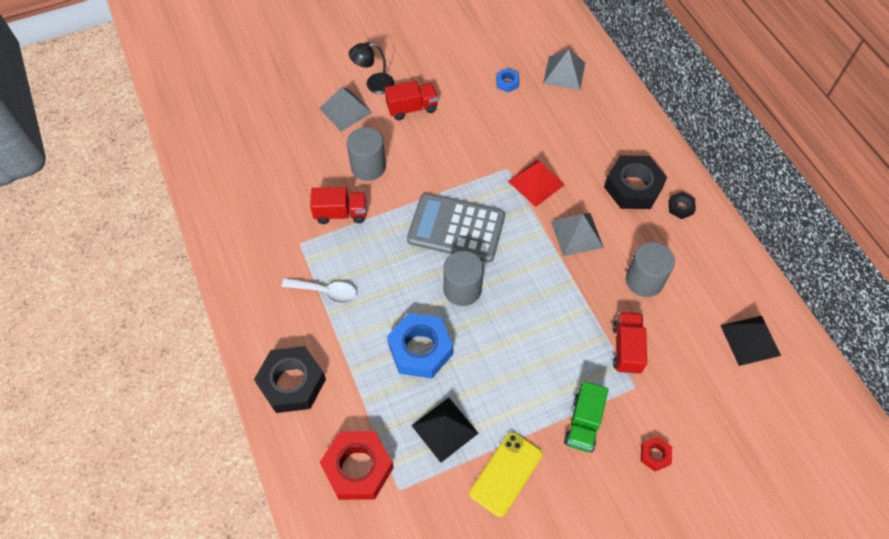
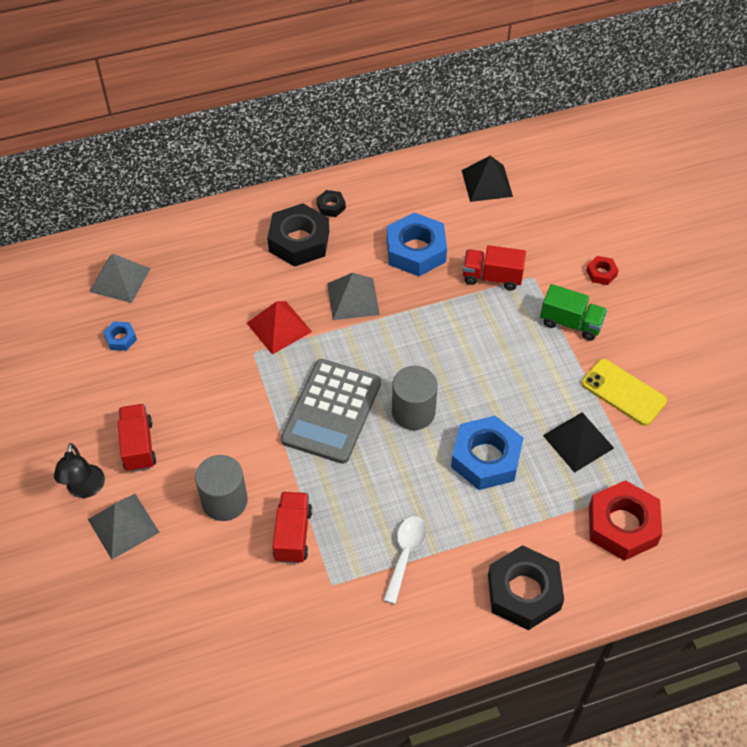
camera: 85 degrees left, 5 degrees down
(644, 280) = (416, 250): grey cylinder -> blue nut

